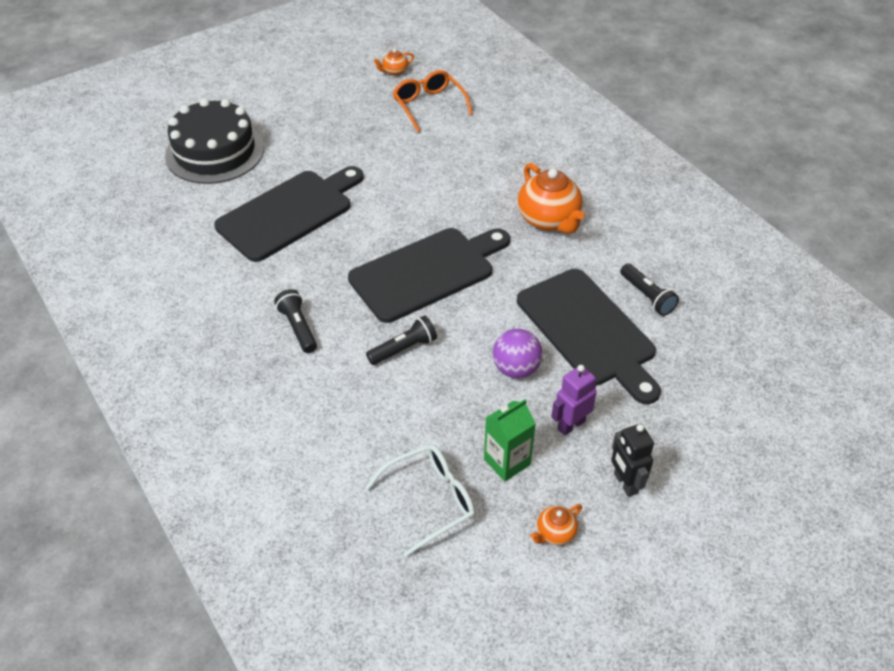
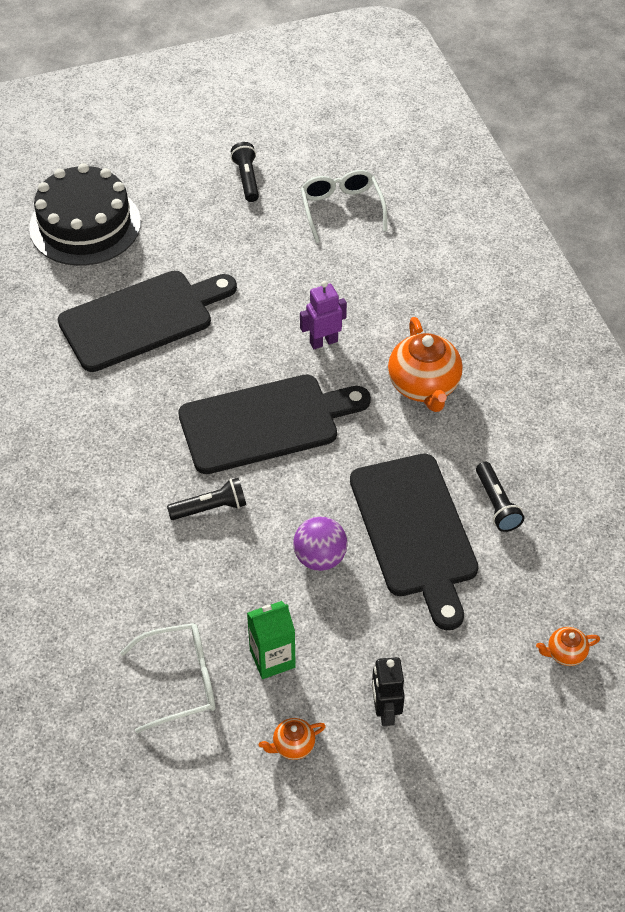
camera: 15 degrees right, 5 degrees up
(298, 327) = (109, 459): black flashlight -> black flashlight (247, 179)
(394, 71) = (318, 155): orange teapot -> orange teapot (565, 653)
(429, 106) = (341, 209): orange glasses -> white glasses
(571, 425) = (354, 634): purple robot -> purple robot (323, 342)

